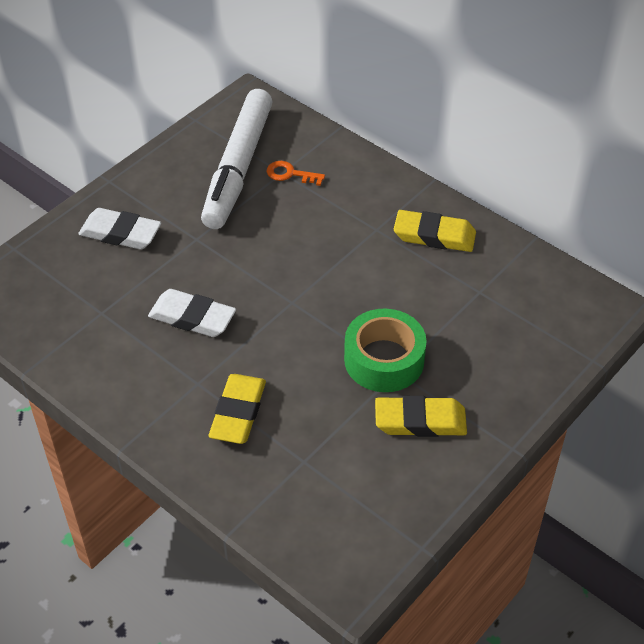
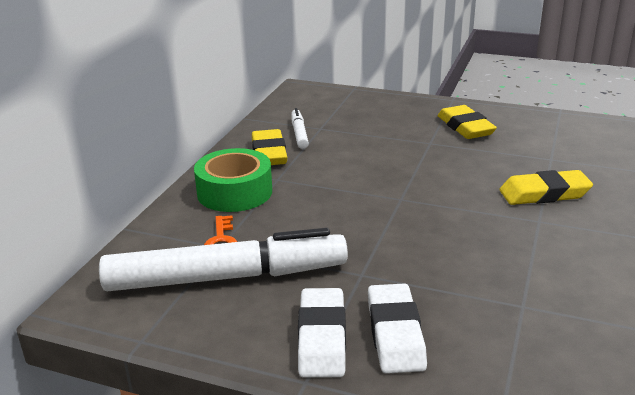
camera: 110 degrees left, 20 degrees down
(192, 318) = (470, 244): white eraser -> white eraser (322, 338)
(384, 360) = (424, 148): green tape -> green tape (234, 192)
(472, 270) = (299, 133): none -> white marker

